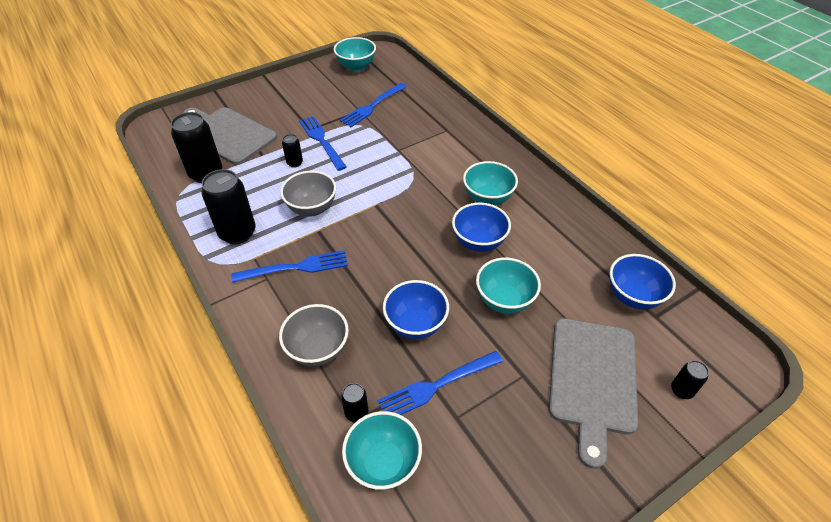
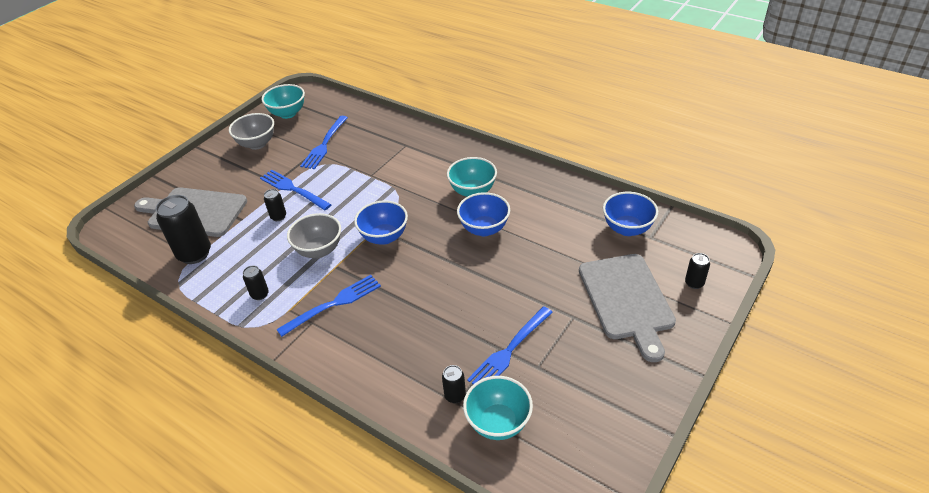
camera: 20 degrees left, 5 degrees down
(237, 233) = (260, 294): black can -> black can, size x0.49
(318, 350) = (394, 361): grey bowl -> grey bowl (257, 144)
(415, 324) = (466, 311): blue bowl -> blue bowl (384, 237)
(504, 300) = (529, 267): turquoise bowl -> none

